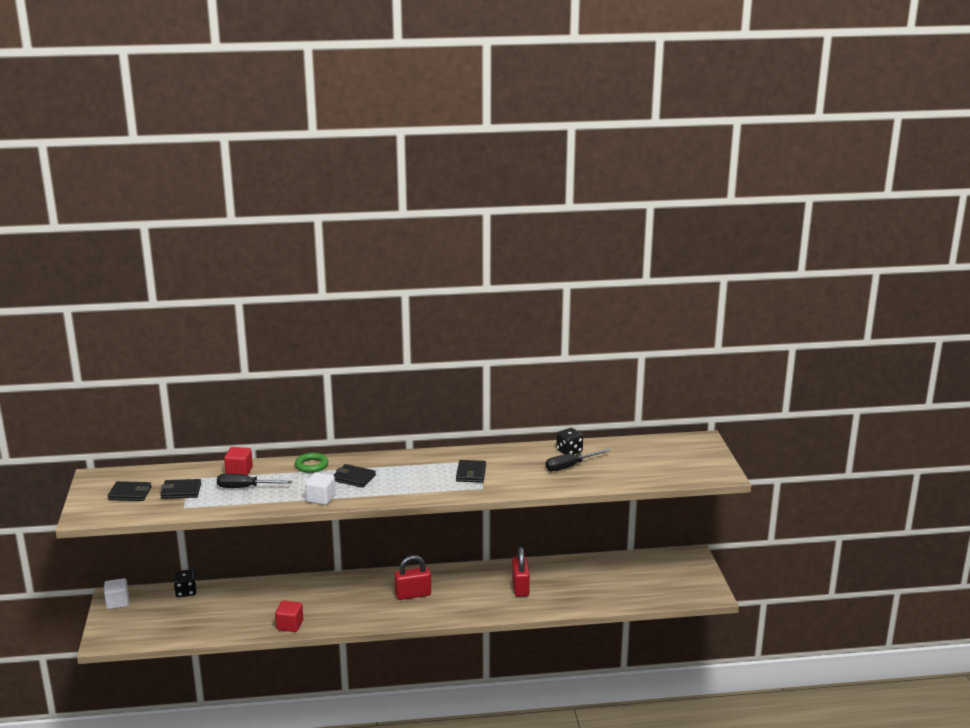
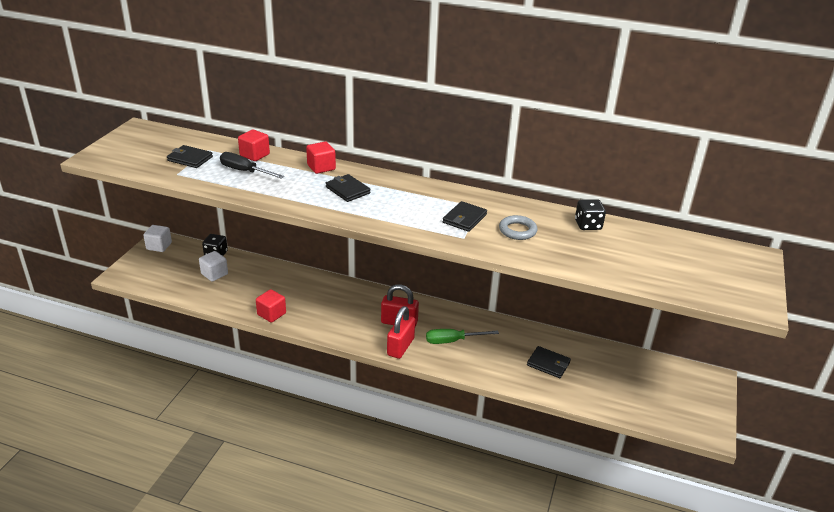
camera: 25 degrees right, 10 degrees up
(130, 493) = (149, 149): black wallet -> black wallet (548, 364)
(311, 465) = (321, 167): green ring -> red cube
(321, 498) = (299, 201): white cube -> white cube (214, 274)
(471, 594) = (452, 341): none -> green screwdriver
(519, 471) = (517, 230): none -> grey ring
(520, 587) = (505, 350): red padlock -> red padlock (400, 347)
(570, 466) = (577, 242): black screwdriver -> none

